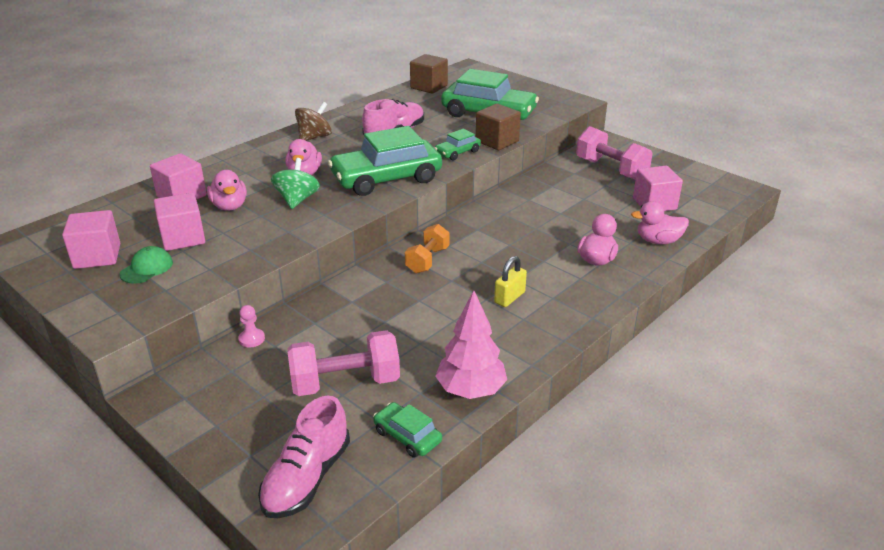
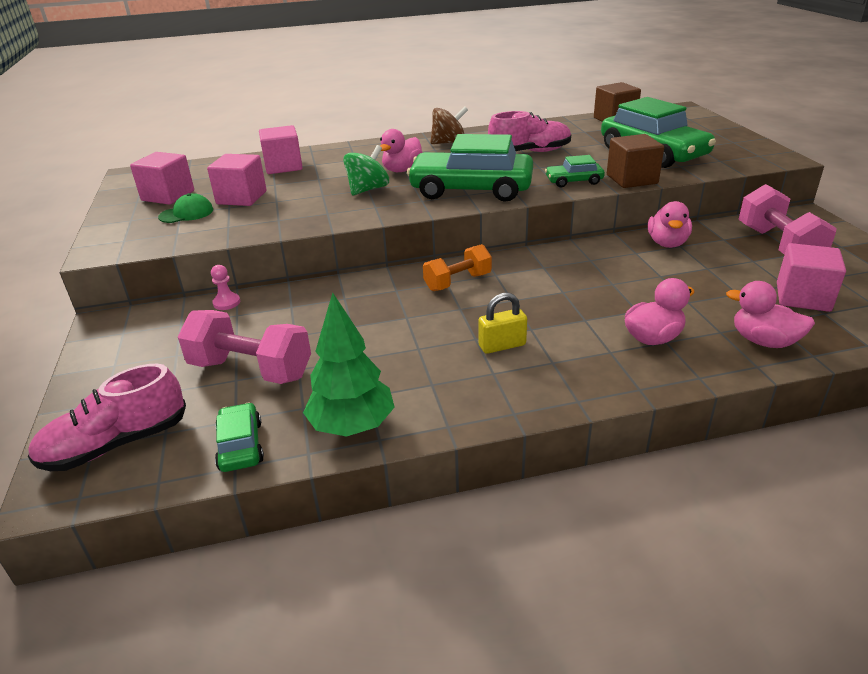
camera: 35 degrees right, 0 degrees up
(229, 206) = (308, 182): pink duck -> pink duck (667, 243)
(470, 390) = (352, 426): pink tree -> green tree

